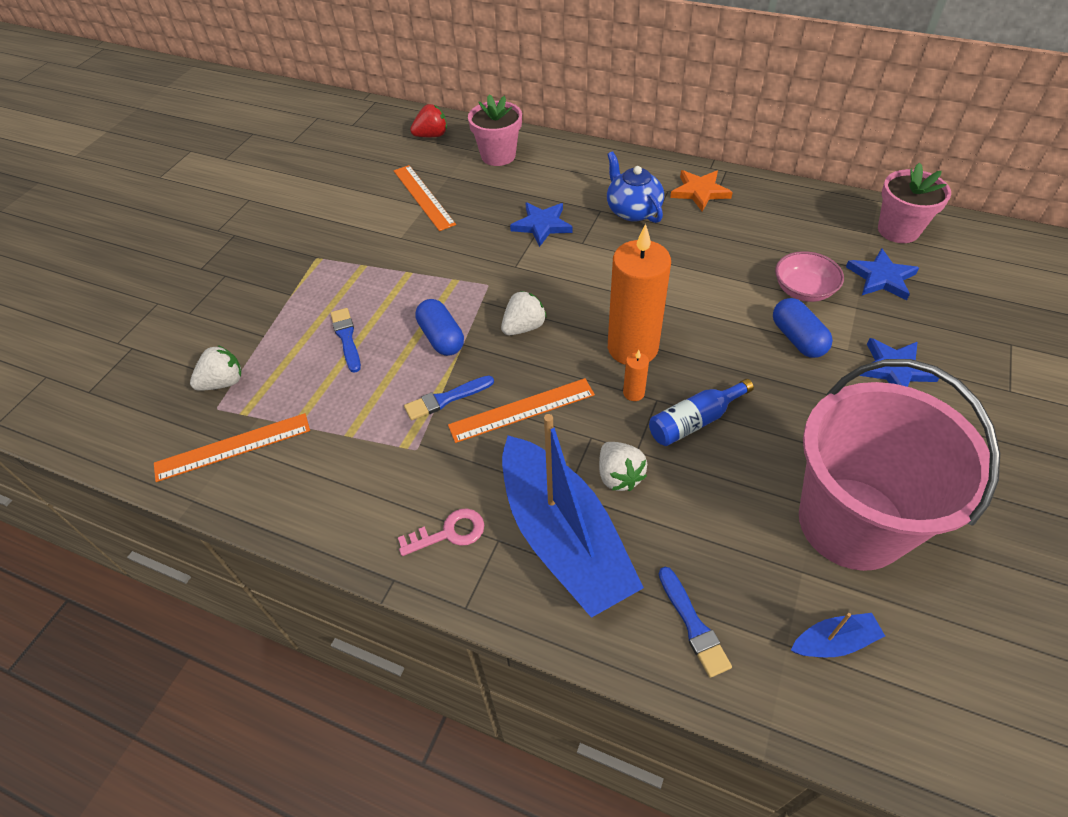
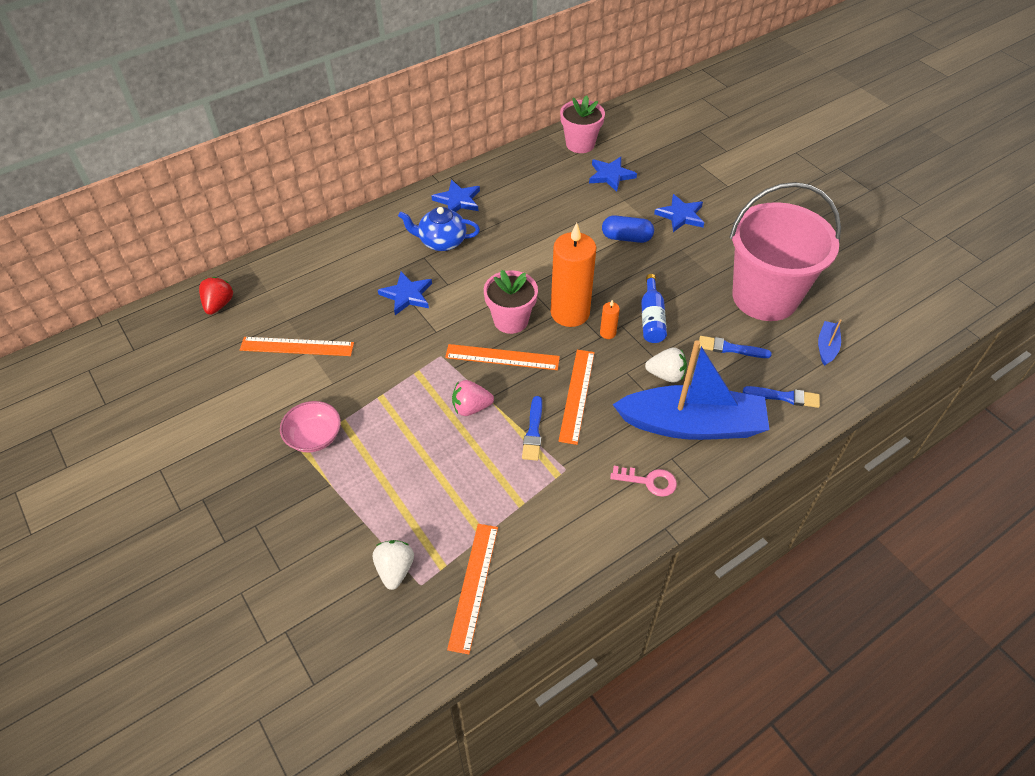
camera: 60 degrees left, 0 degrees up
(346, 338) = (418, 466): blue brush -> blue brush (730, 348)
(441, 338) = (471, 408): blue capsule -> pink strawberry
(449, 533) = (649, 481): pink key -> pink key turned 90 degrees clockwise
(498, 155) = (296, 278): pink flower pot -> pink flower pot (511, 320)
(523, 327) = (502, 357): white strawberry -> orange ruler
(699, 192) = (457, 200): orange star -> blue star
(803, 290) = (591, 211): pink bowl -> pink bowl (314, 437)

